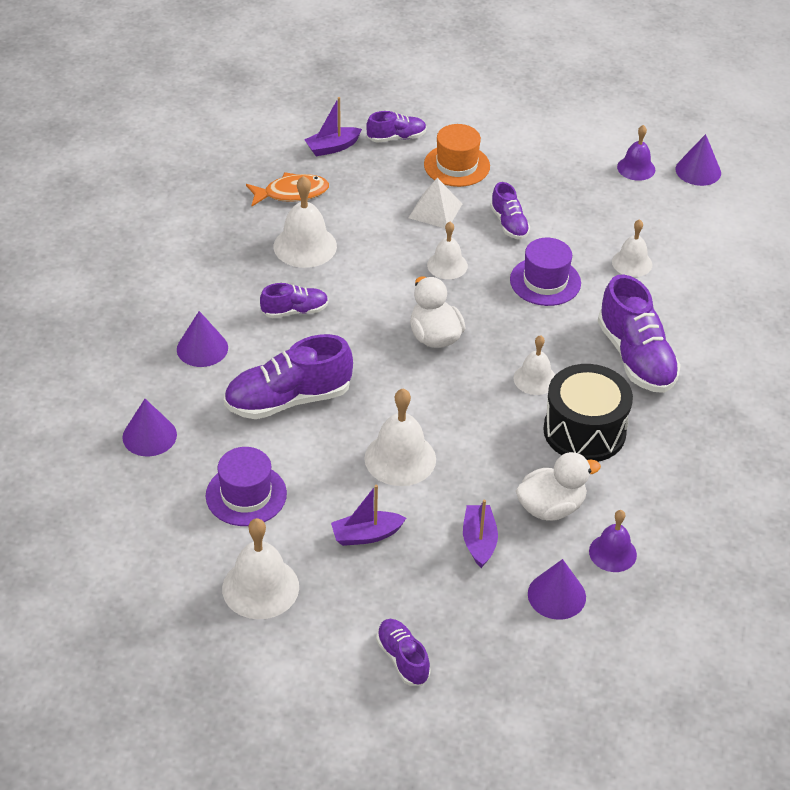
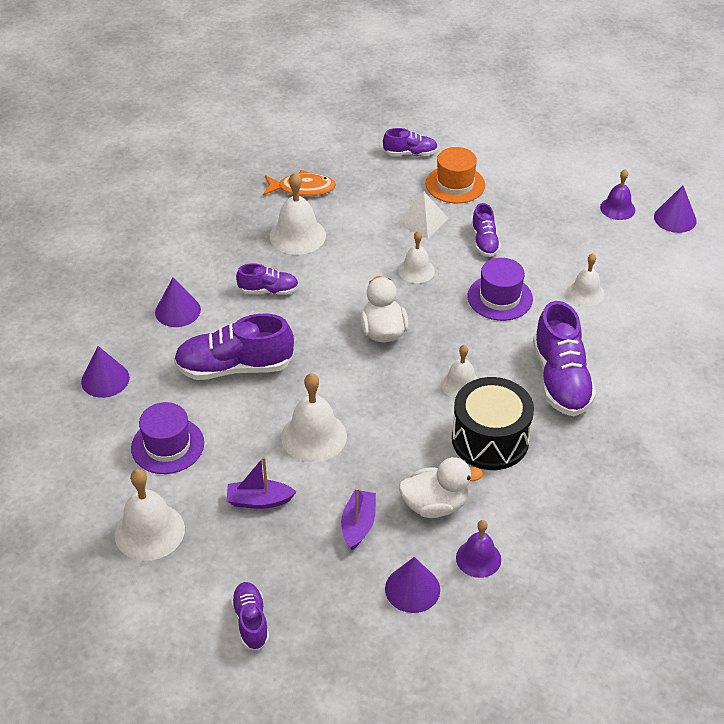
camera: 15 degrees right, 0 degrees up
(332, 147) = (351, 154): purple boat -> none

